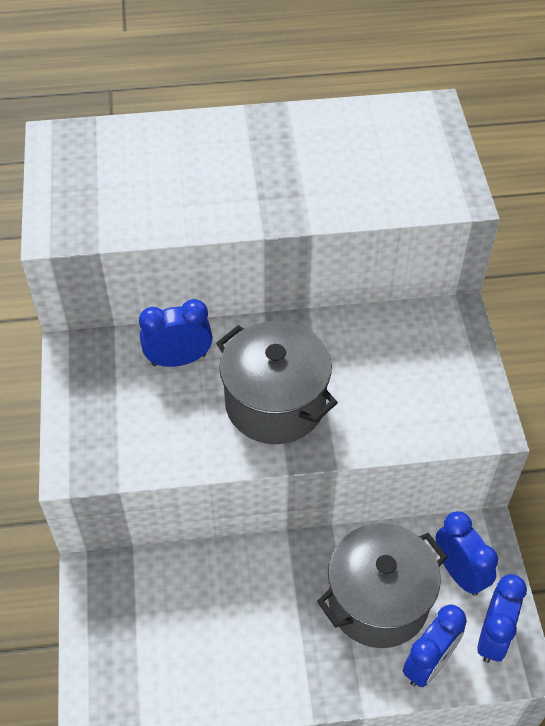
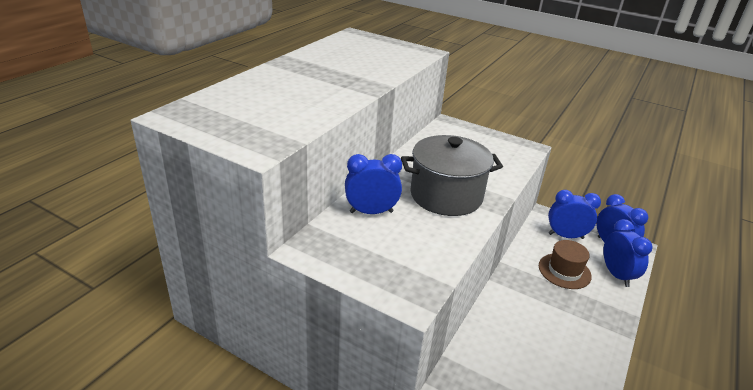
camera: 55 degrees left, 20 degrees down
(179, 360) = (371, 212): blue clock -> blue clock turned 60 degrees clockwise
(378, 601) = (564, 271): grey pot -> brown hat

